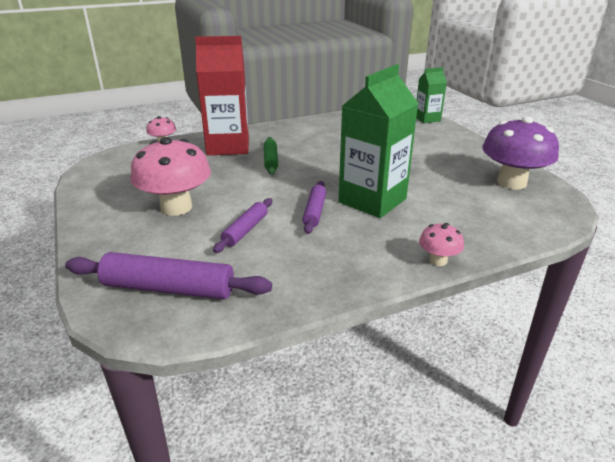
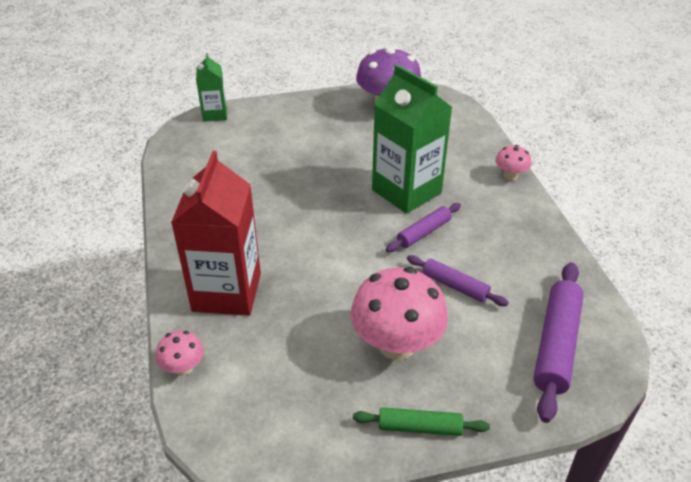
camera: 80 degrees left, 10 degrees up
(270, 160) = (288, 254): green rolling pin -> green rolling pin (419, 427)
(315, 212) = (423, 232): purple rolling pin -> purple rolling pin turned 60 degrees counterclockwise

